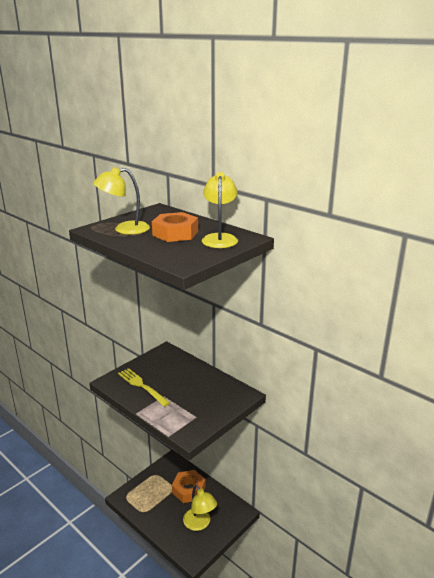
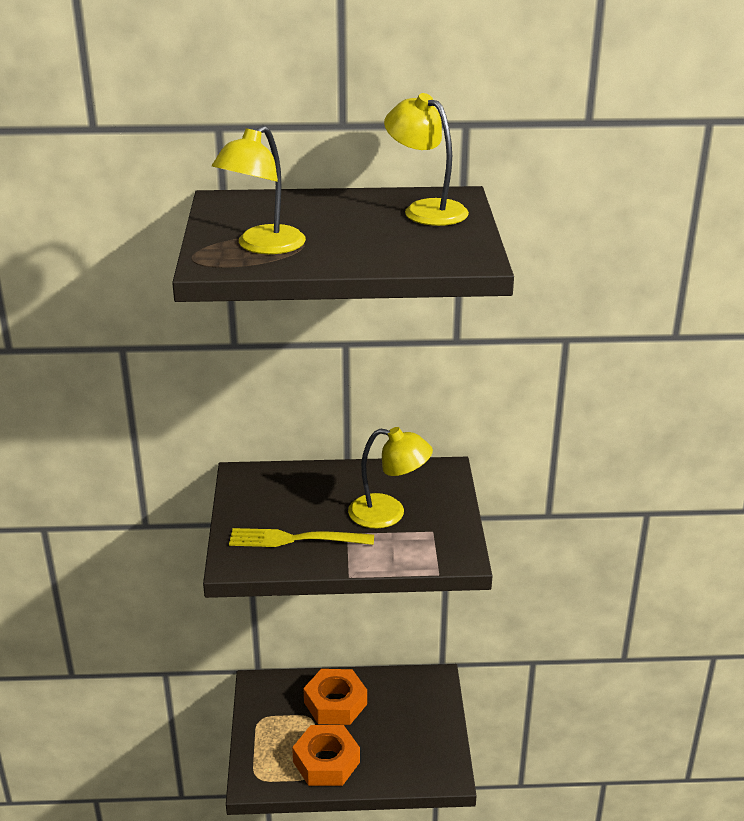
camera: 45 degrees left, 5 degrees up
(175, 233) = (352, 225): orange nut -> orange nut (326, 762)
(199, 524) = (405, 732): yellow lamp -> yellow lamp (388, 513)

